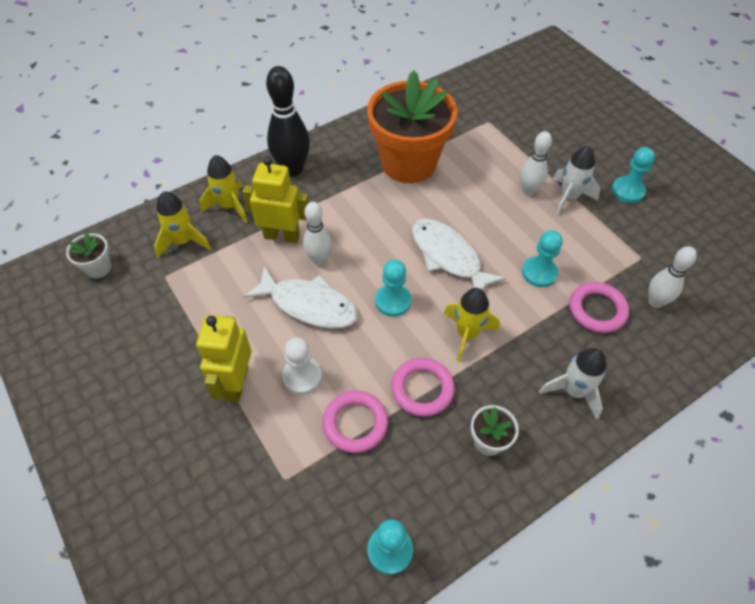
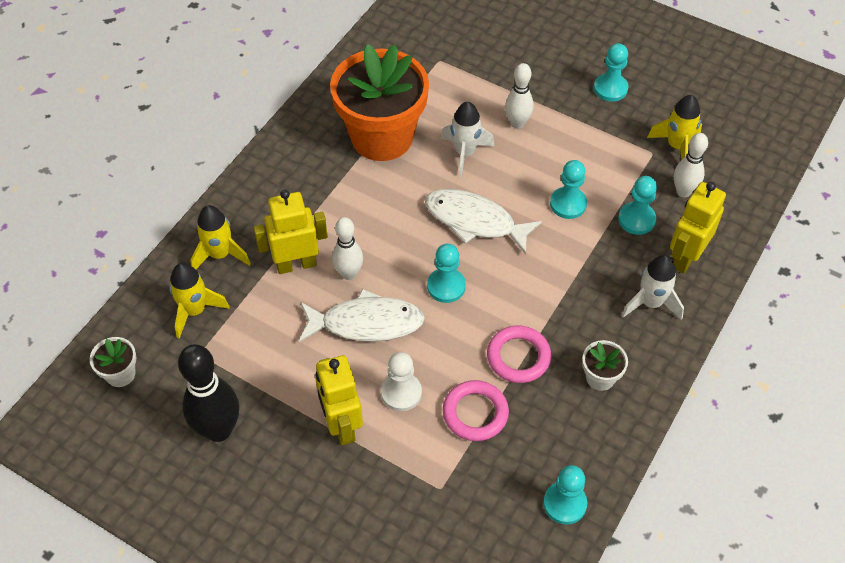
camera: 25 degrees left, 0 degrees up
(292, 169) = (263, 188): black bowling pin -> black bowling pin (218, 430)
(467, 334) = (532, 289): yellow rocket -> yellow rocket (676, 146)
(569, 197) = (559, 116): white rocket -> white rocket (465, 153)
(597, 310) = (636, 219): pink ring -> turquoise pawn
(629, 362) = (685, 257): none -> yellow robot

